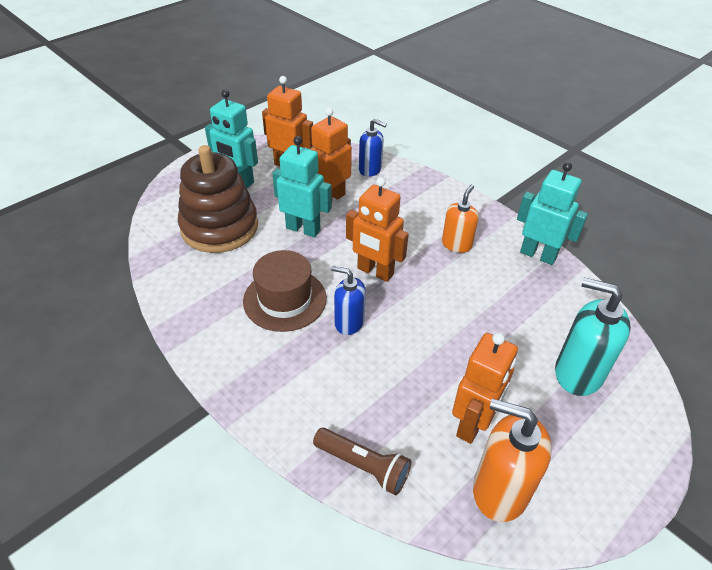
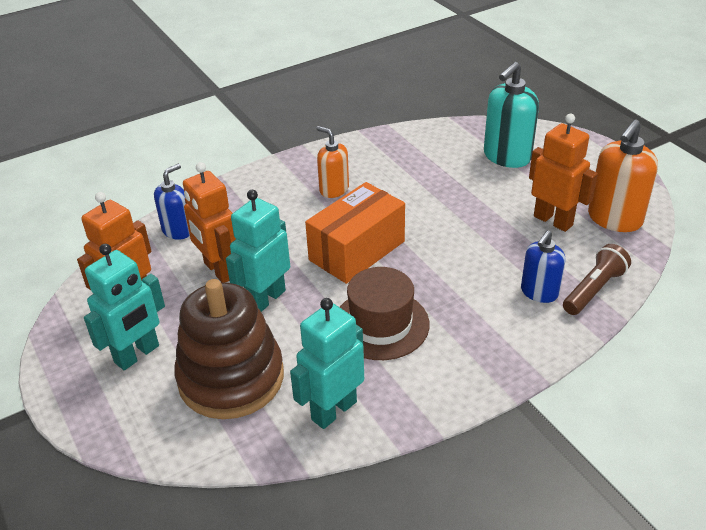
camera: 75 degrees left, 5 degrees down
(349, 322) = (425, 278): blue soap dispenser -> blue soap dispenser (539, 292)
(375, 272) = (357, 251): orange robot -> orange box
(538, 255) = (365, 145): turquoise robot -> turquoise robot (333, 410)

